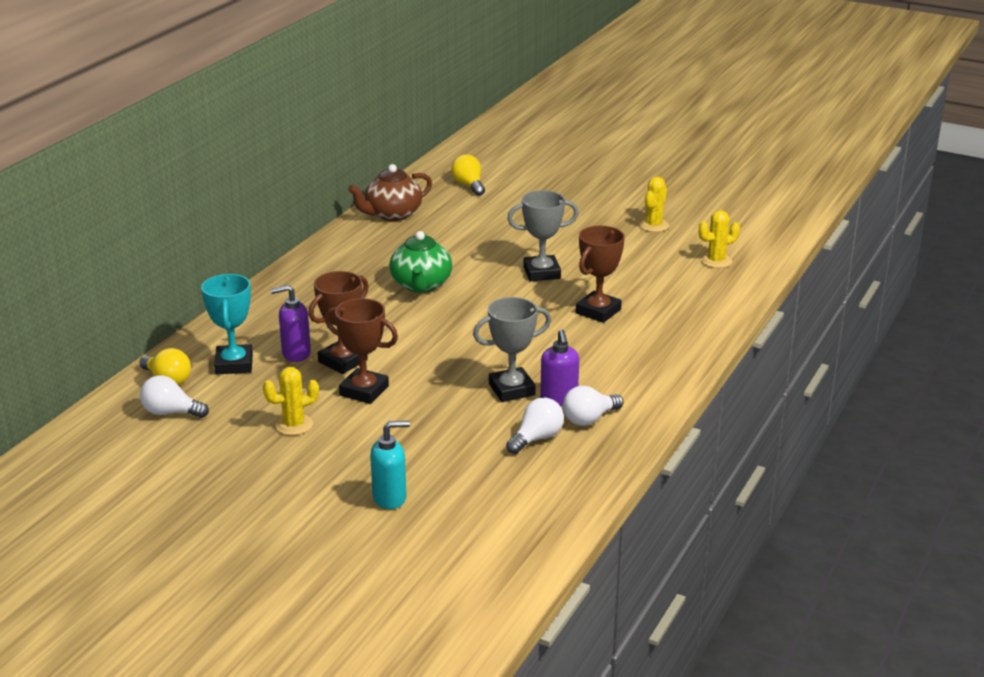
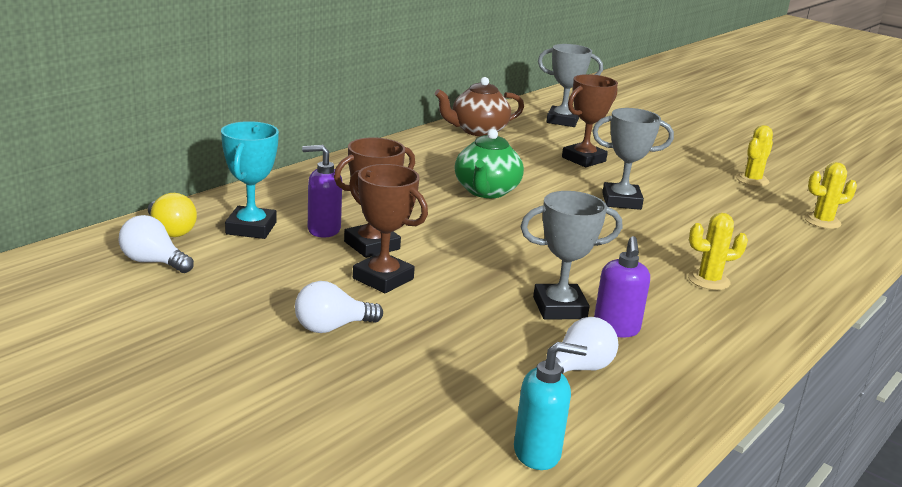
camera: 10 degrees right, 5 degrees down
(294, 425) = (284, 299): yellow cactus -> yellow cactus (708, 280)
(390, 498) = (363, 407): turquoise soap dispenser -> turquoise soap dispenser (537, 453)
(469, 185) = (562, 121): yellow light bulb -> grey trophy
(589, 419) = (651, 358): white light bulb -> white light bulb (332, 327)
(598, 311) = (679, 246): brown trophy -> brown trophy (583, 159)

